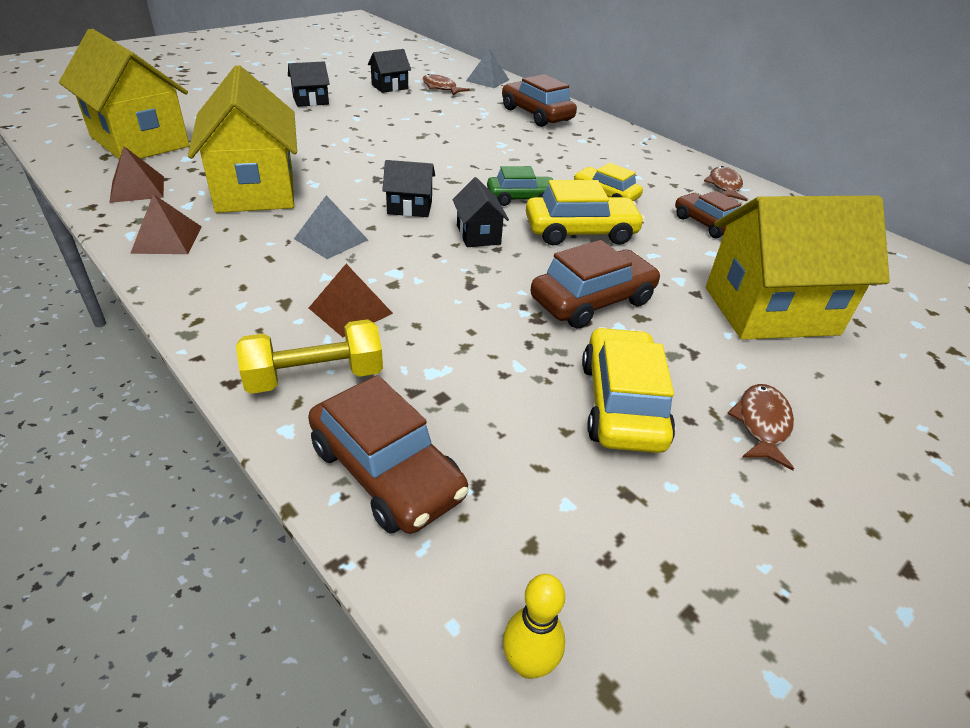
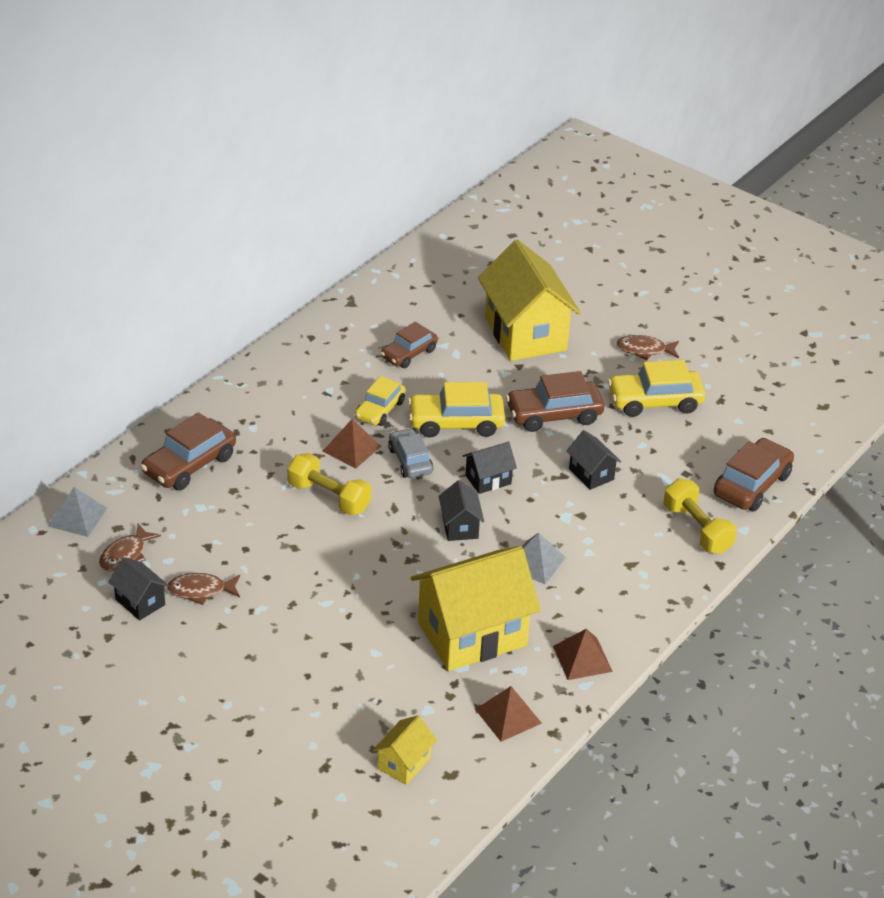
camera: 100 degrees left, 0 degrees up
(139, 141) = (404, 763): yellow house -> yellow house, size x0.46
(311, 101) = (221, 661): black house -> black house (591, 474)
(350, 310) = (624, 529): brown pyramid -> brown pyramid (351, 448)
(478, 156) = (329, 497): none -> yellow dumbbell
(521, 198) = (410, 461): green car -> grey car
(528, 664) = (824, 428): yellow bowling pin -> none
(580, 232) = (456, 423): yellow car -> yellow car turned 75 degrees counterclockwise
(592, 301) = (554, 415): brown car -> brown car turned 60 degrees counterclockwise
(724, 186) = (327, 338): brown fish -> brown fish (200, 591)

